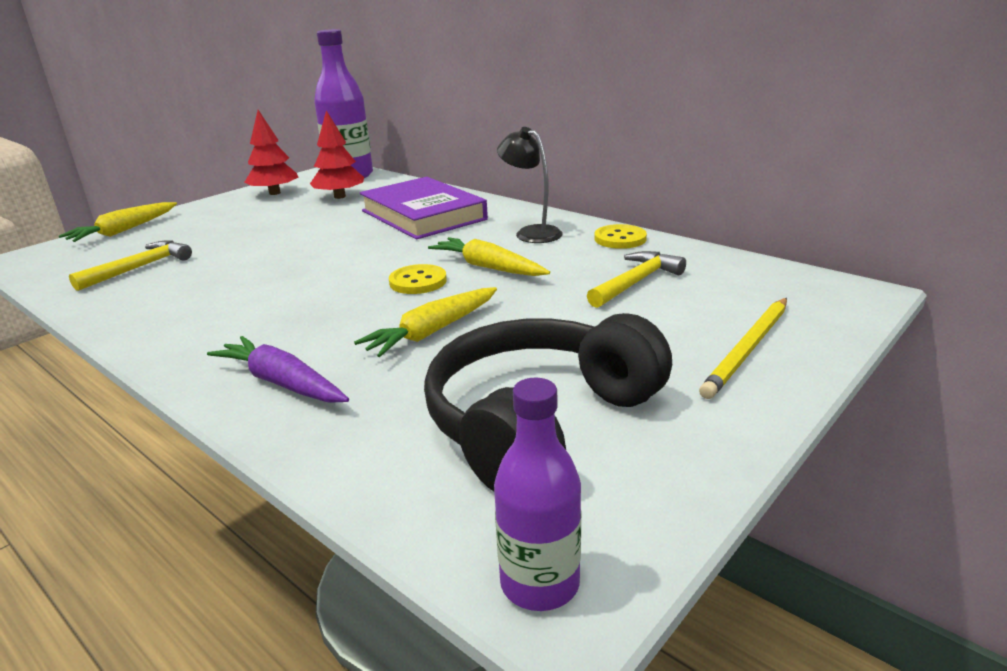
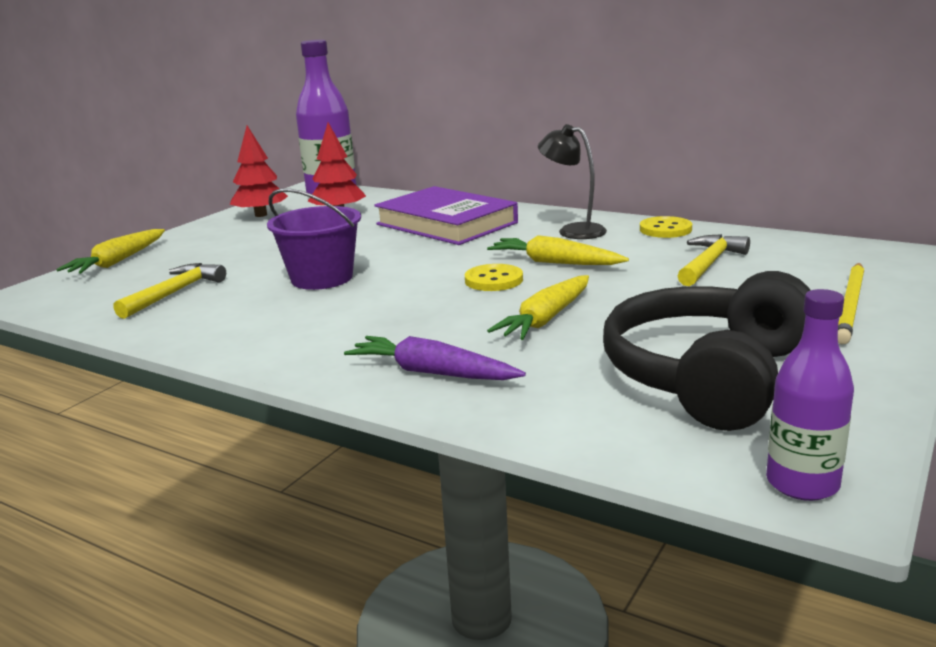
camera: 10 degrees left, 5 degrees down
(271, 264) = (322, 278): none -> purple bucket

